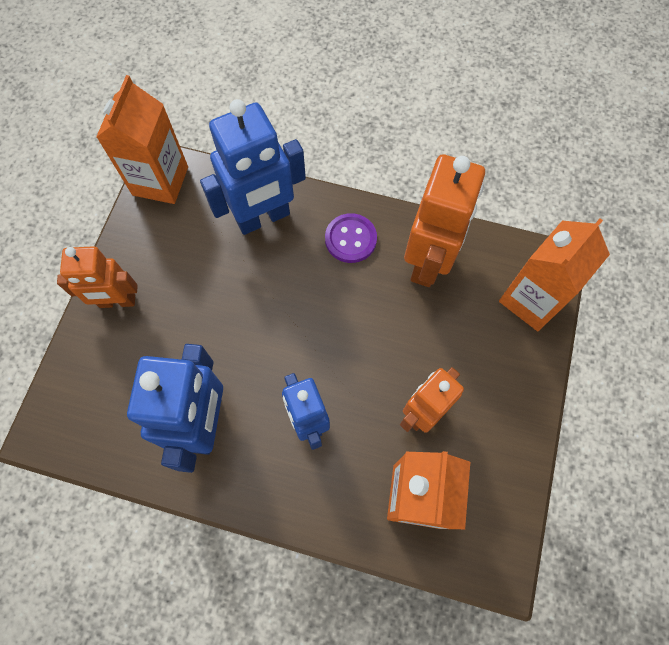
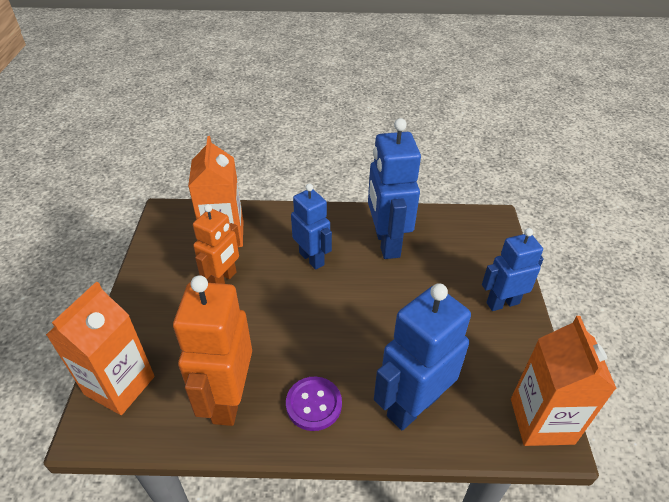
camera: 165 degrees right, 25 degrees down
(117, 301) = (502, 303): orange robot -> blue robot

